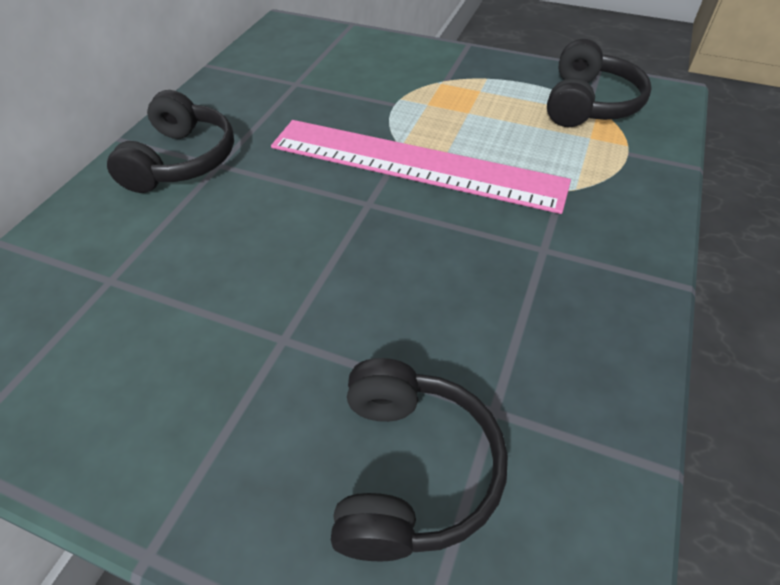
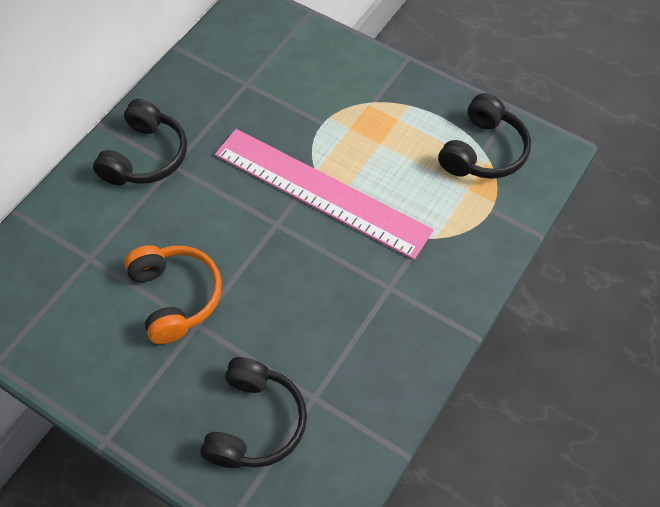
camera: 10 degrees right, 10 degrees up
(245, 308) = (176, 297): none -> orange headphones

